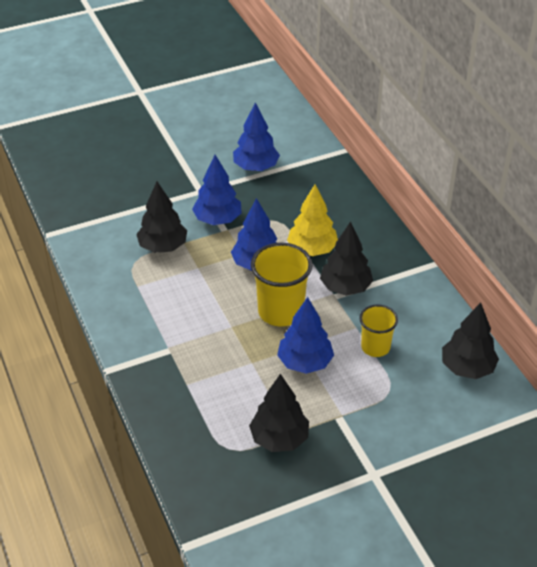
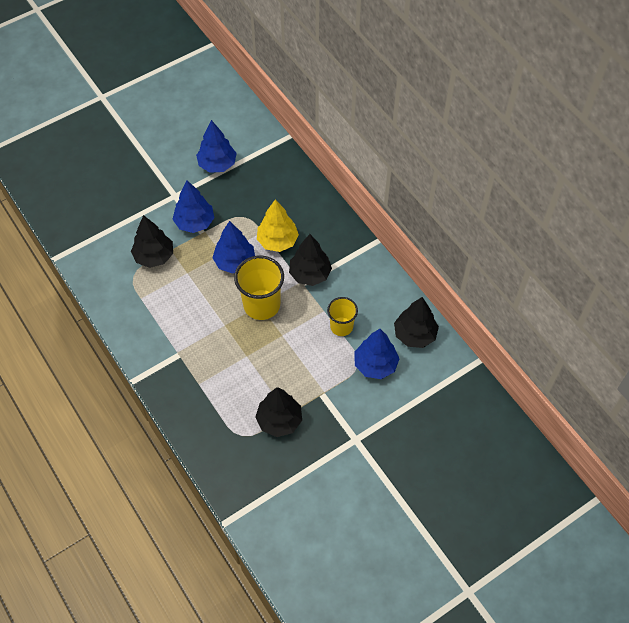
camera: 10 degrees left, 15 degrees up
(305, 362) = (288, 349): blue tree -> blue tree (375, 364)

